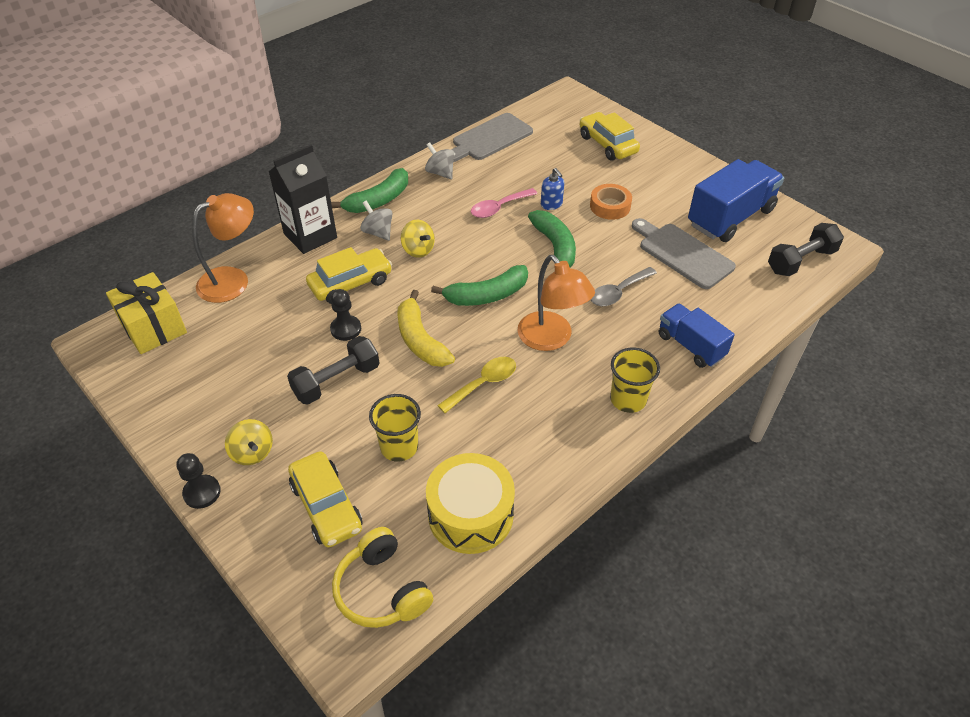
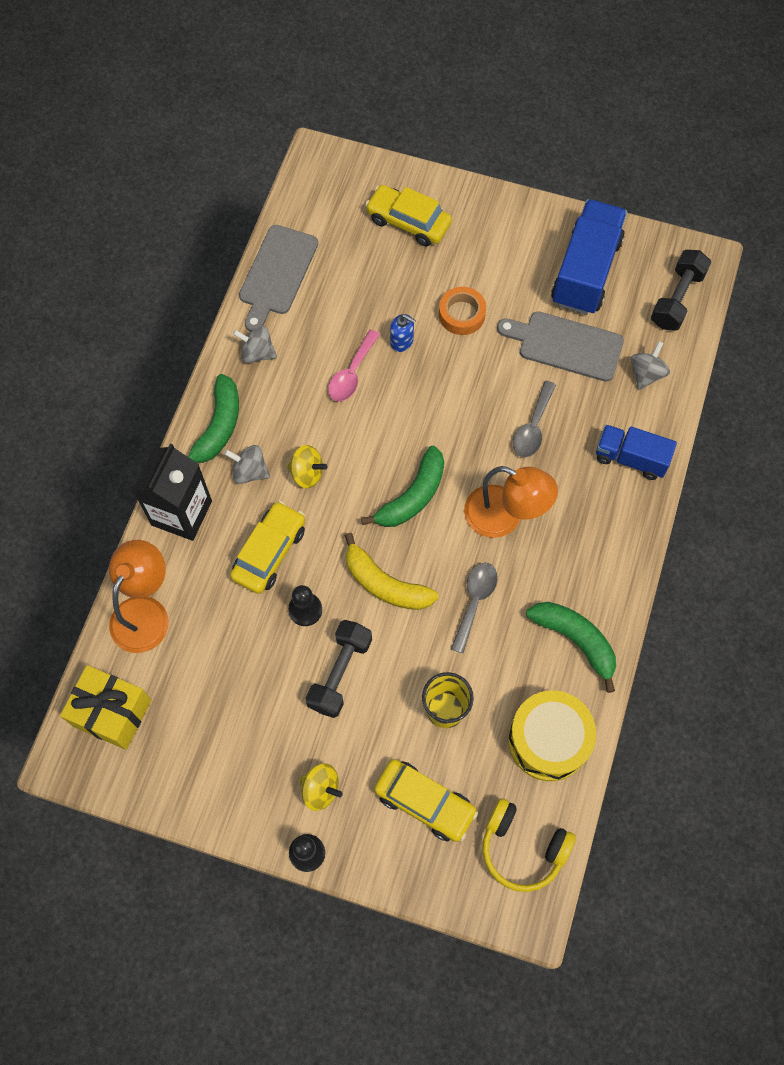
camera: 30 degrees left, 20 degrees up
(483, 384) = (474, 602): yellow spoon -> grey spoon
(555, 247) = (440, 399): green banana -> green banana (575, 640)
(628, 399) = (609, 549): yellow cup -> none
(742, 297) = (646, 374): none -> grey spinning top

